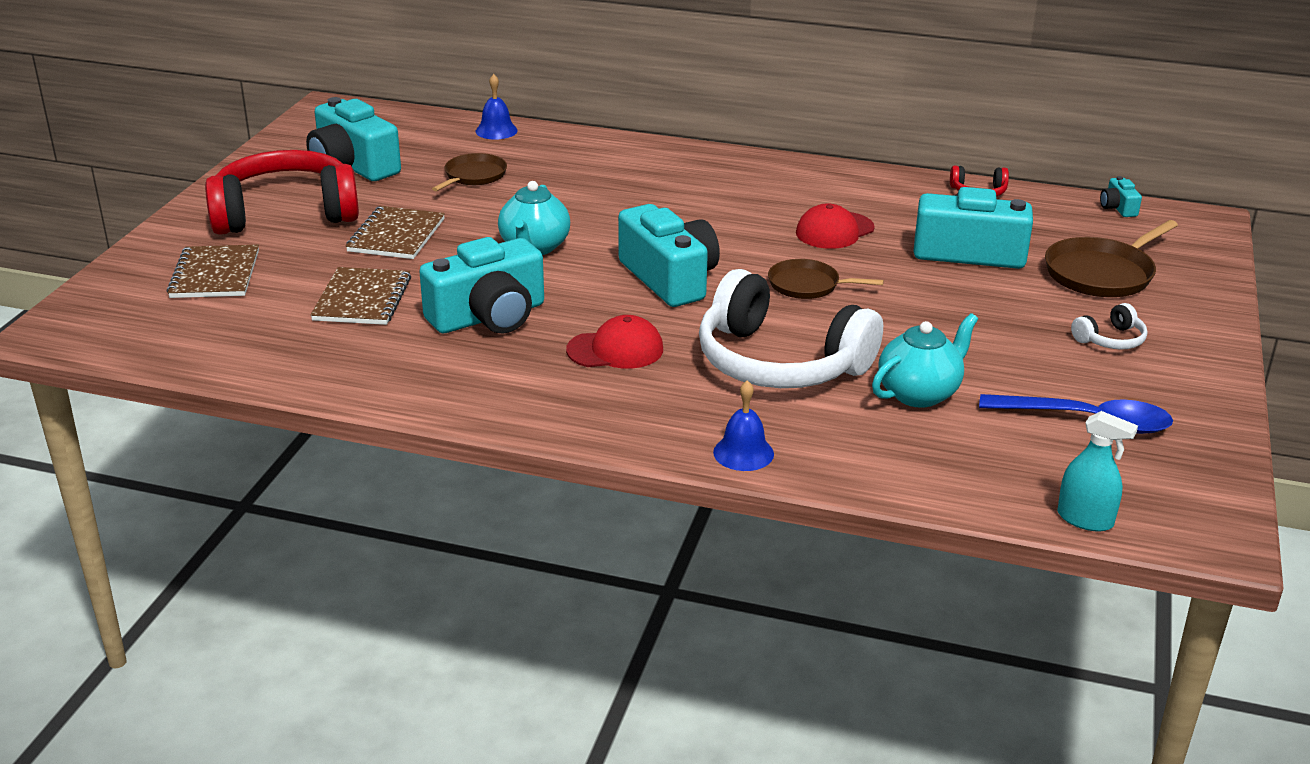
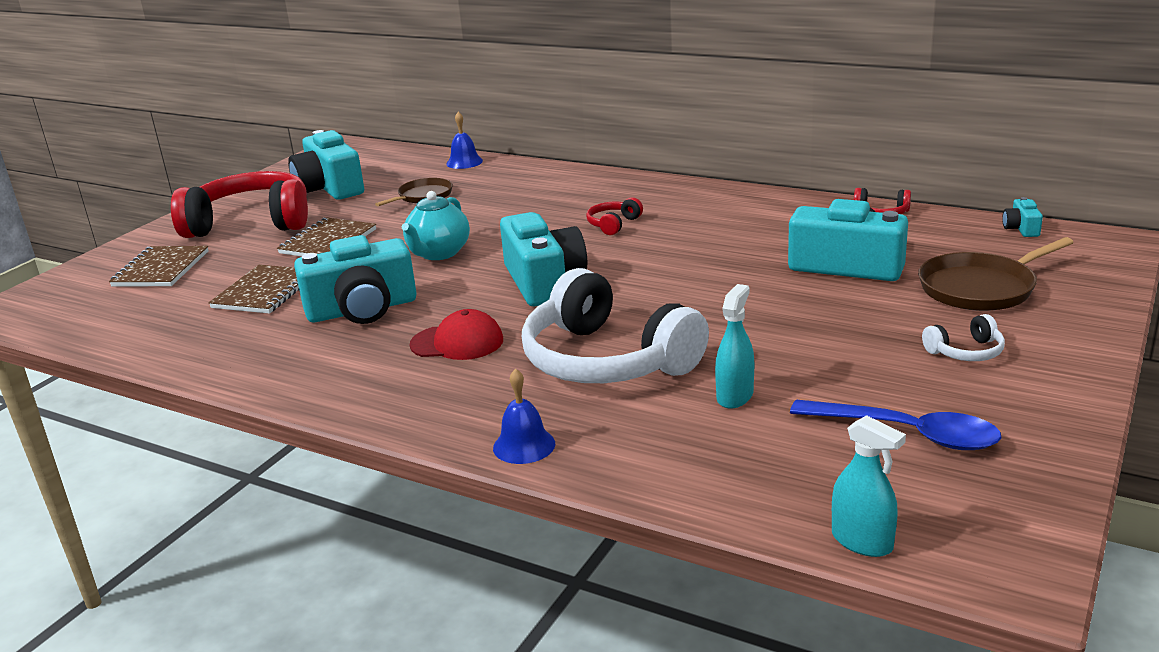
camera: 15 degrees right, 5 degrees down
(709, 209) = (613, 224): none -> red headphones
(807, 285) = (671, 291): brown pan -> none
(834, 231) = (722, 244): red cap -> none
(919, 393) = (734, 396): turquoise teapot -> turquoise spray bottle

